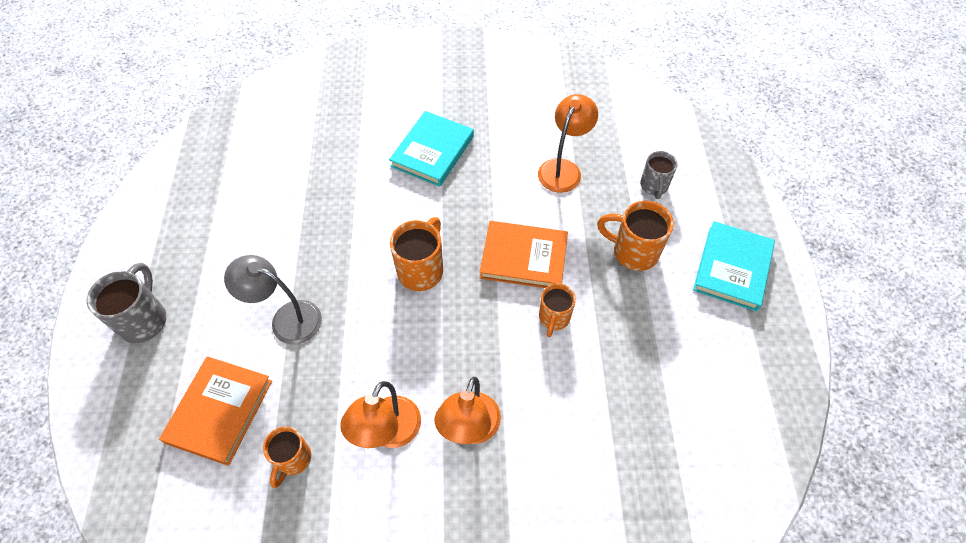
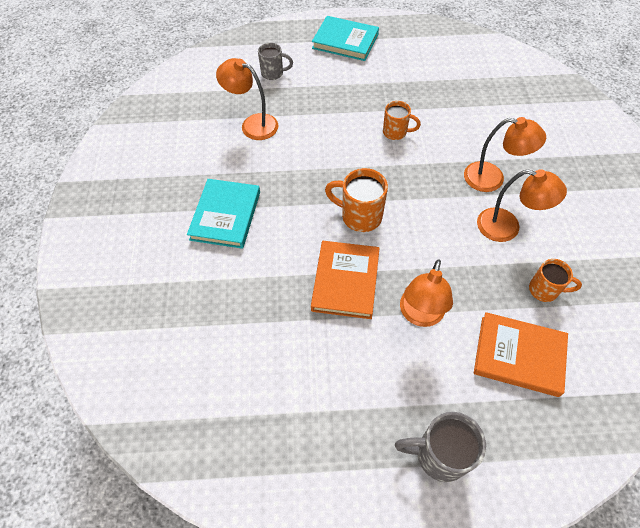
camera: 90 degrees left, 0 degrees up
(287, 319) = (420, 315): grey lamp -> orange lamp
(432, 151) = (226, 215): turquoise book -> turquoise book turned 75 degrees clockwise
(523, 257) = (343, 149): orange book -> orange book (345, 281)
(633, 252) = (334, 88): orange mug -> none

